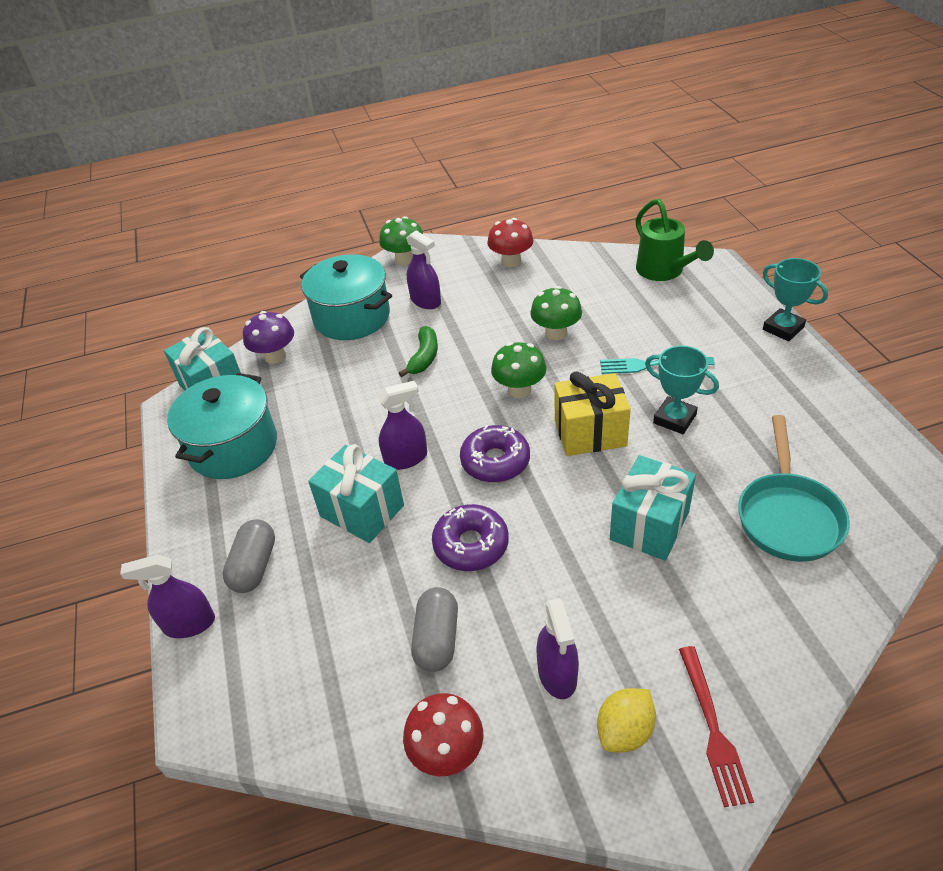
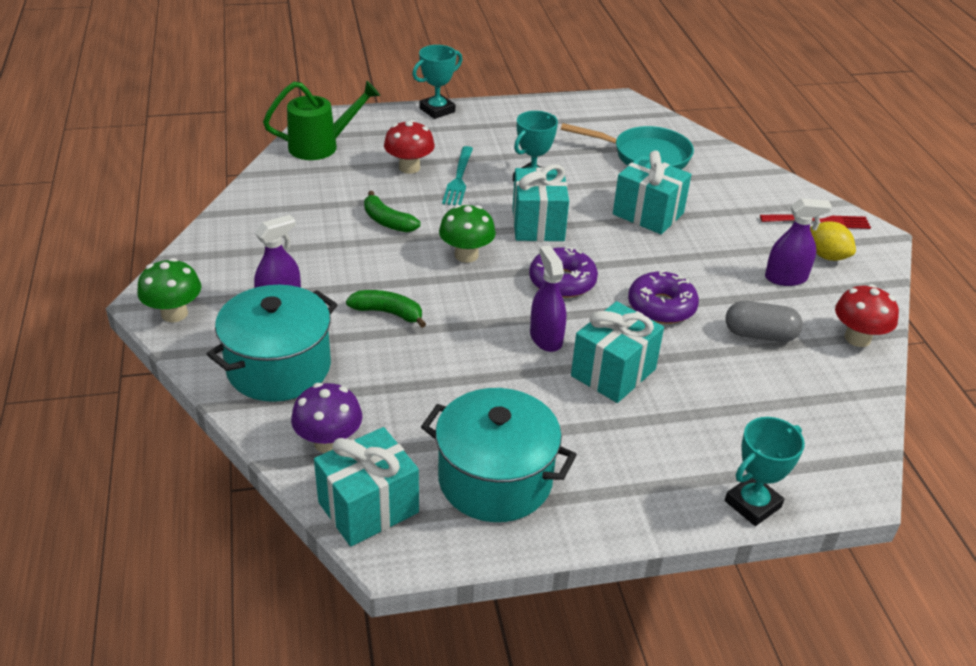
camera: 90 degrees left, 5 degrees down
(189, 624) = (752, 504): purple spray bottle -> turquoise trophy
(254, 566) = (680, 454): grey capsule -> none
(511, 261) = (239, 232): red mushroom -> red mushroom (409, 167)
(556, 333) = (387, 221): green mushroom -> green banana
(590, 433) = (538, 224): yellow gift -> turquoise gift

